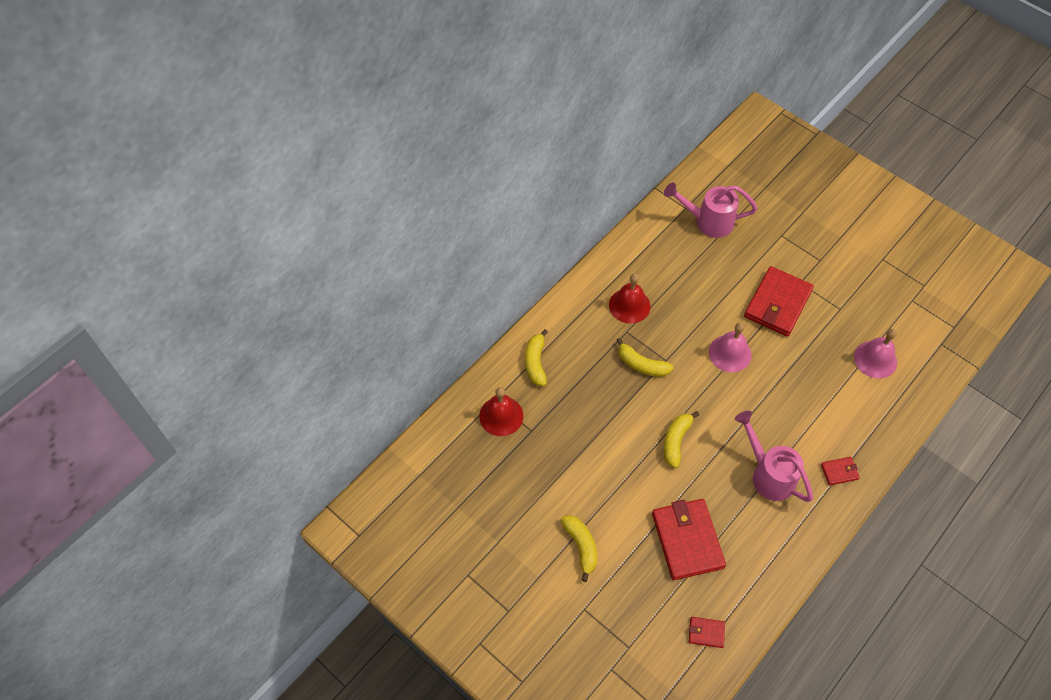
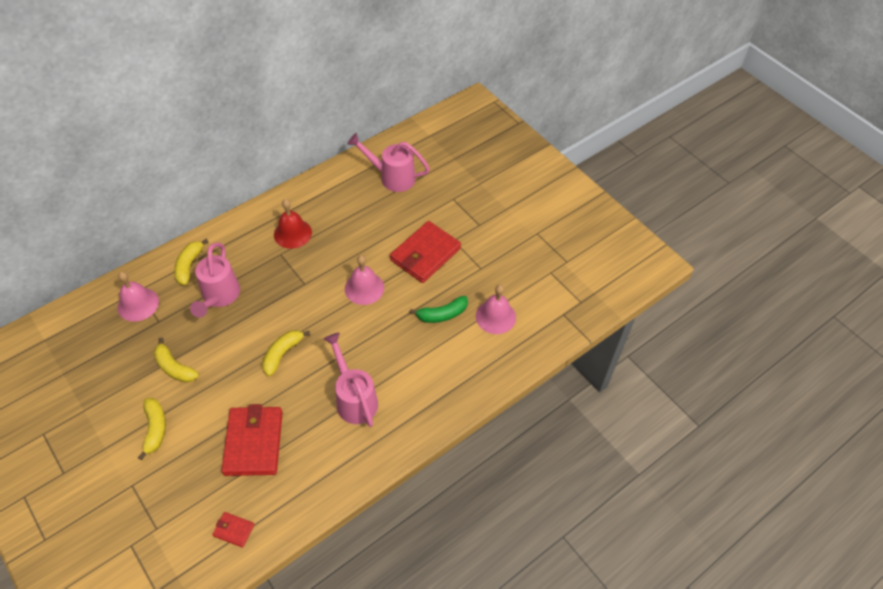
camera: 10 degrees right, 5 degrees down
(501, 416) = (138, 304): red bell -> pink bell
(583, 391) = (219, 297): none -> pink watering can
(641, 364) = (281, 284): yellow banana -> yellow banana (174, 367)
(820, 367) = (442, 314): none -> green banana
(839, 472) = (421, 409): red wallet -> none

